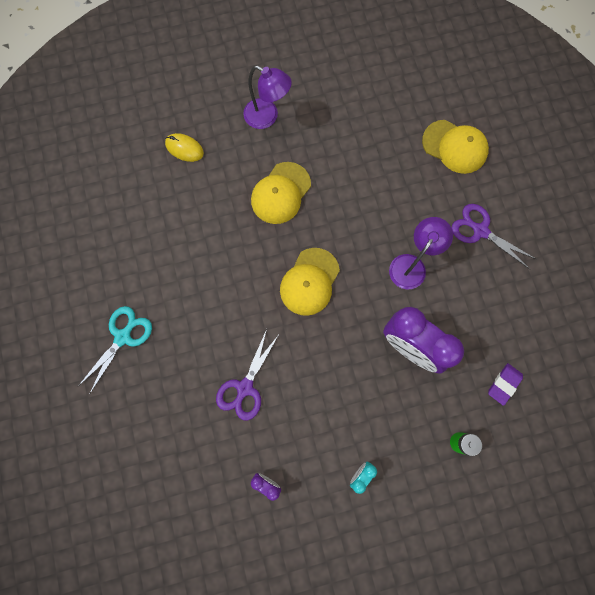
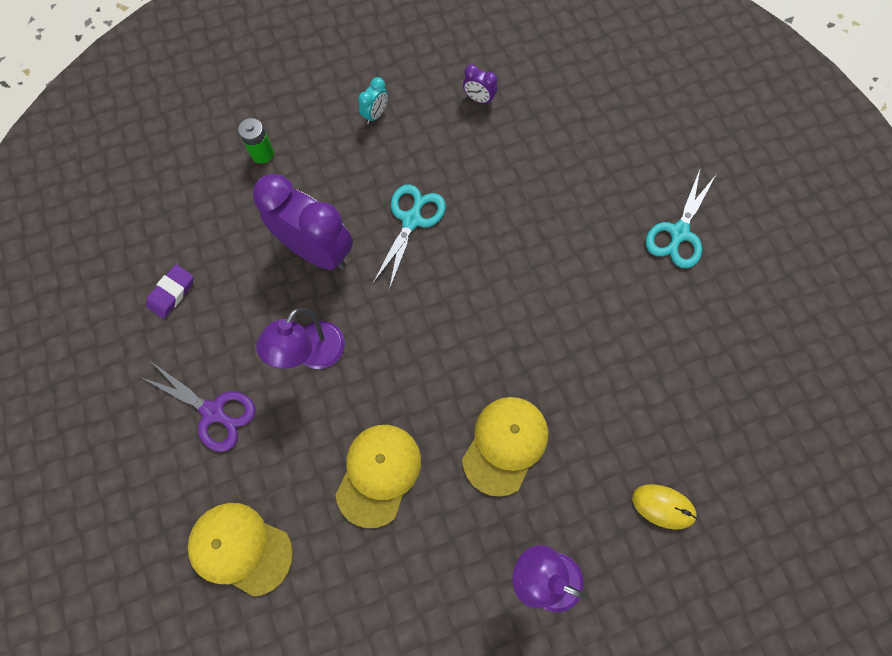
camera: 175 degrees right, 5 degrees down
(245, 387) = (517, 189): purple scissors -> none
(309, 282) = (451, 320): yellow cap -> yellow cap (378, 474)
(334, 367) = (411, 220): none -> turquoise scissors
(504, 384) = (203, 217): purple eraser -> purple eraser (172, 293)

